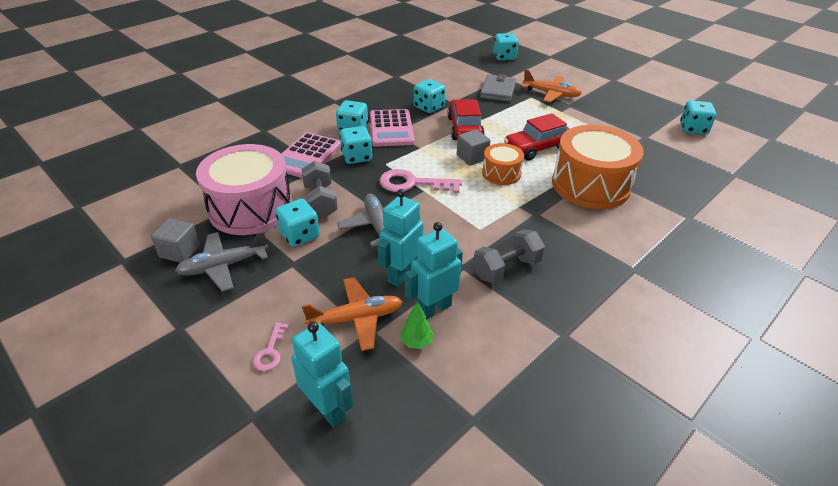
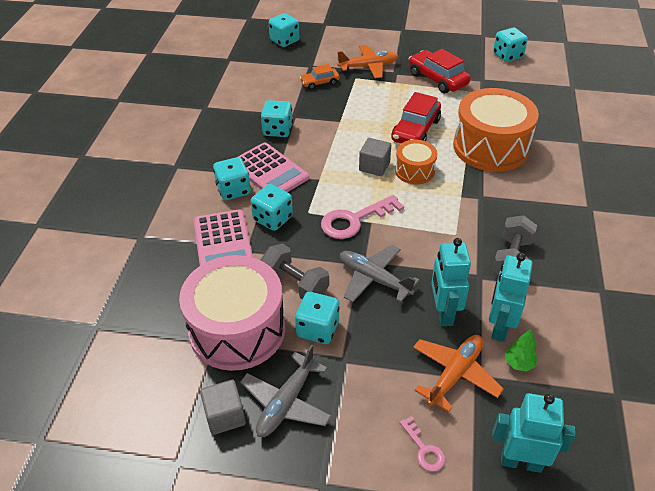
camera: 35 degrees left, 5 degrees up
(464, 128) = (335, 138): red car -> red car (437, 79)
(498, 90) = (319, 83): grey wallet -> orange car

